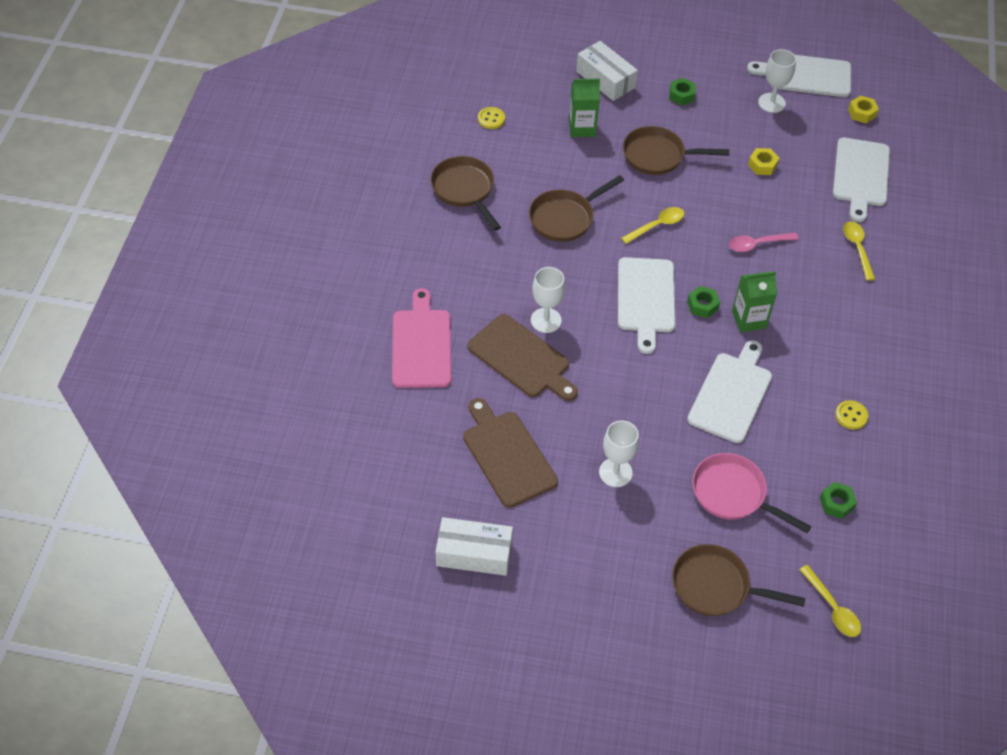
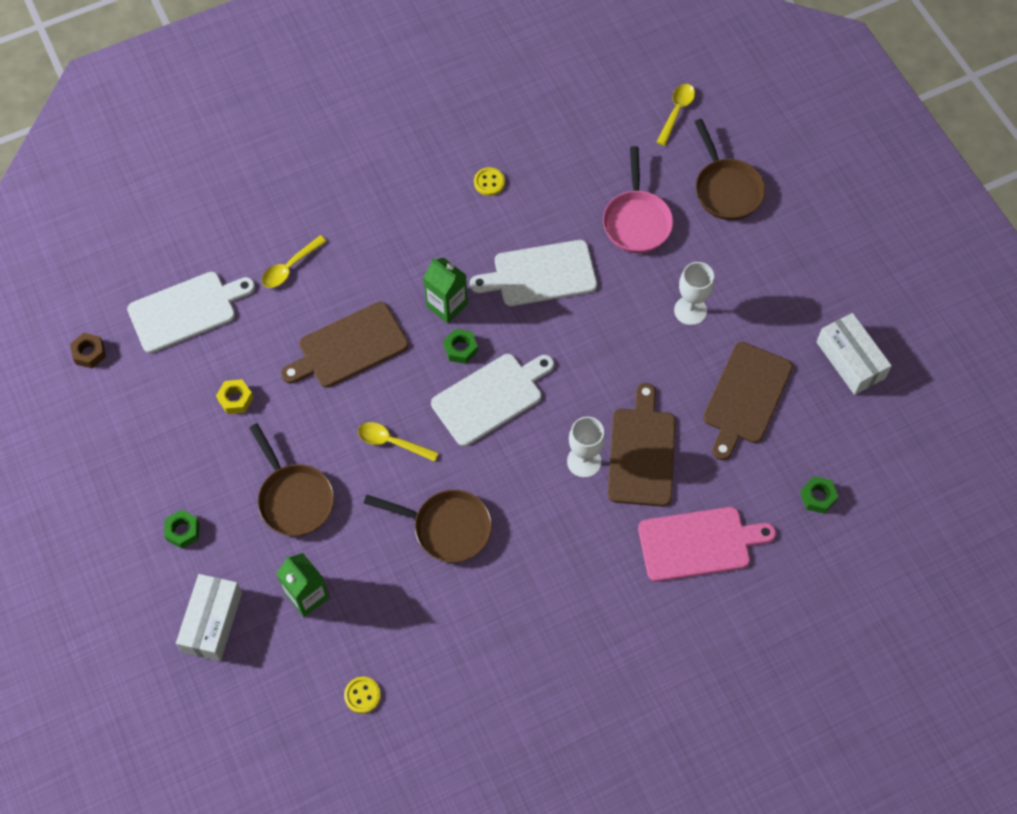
camera: 125 degrees left, 10 degrees up
(422, 345) = (699, 544): pink cutting board -> pink cutting board turned 150 degrees counterclockwise
(464, 190) = (485, 646): brown pan -> none
(757, 244) = (349, 347): pink spoon -> brown cutting board
(771, 103) = (132, 441): white goblet -> none
(806, 75) = (62, 432): white cutting board -> none
(836, 503) = (583, 152): green nut -> green nut (817, 497)
(862, 113) = (89, 353): yellow nut -> brown nut

